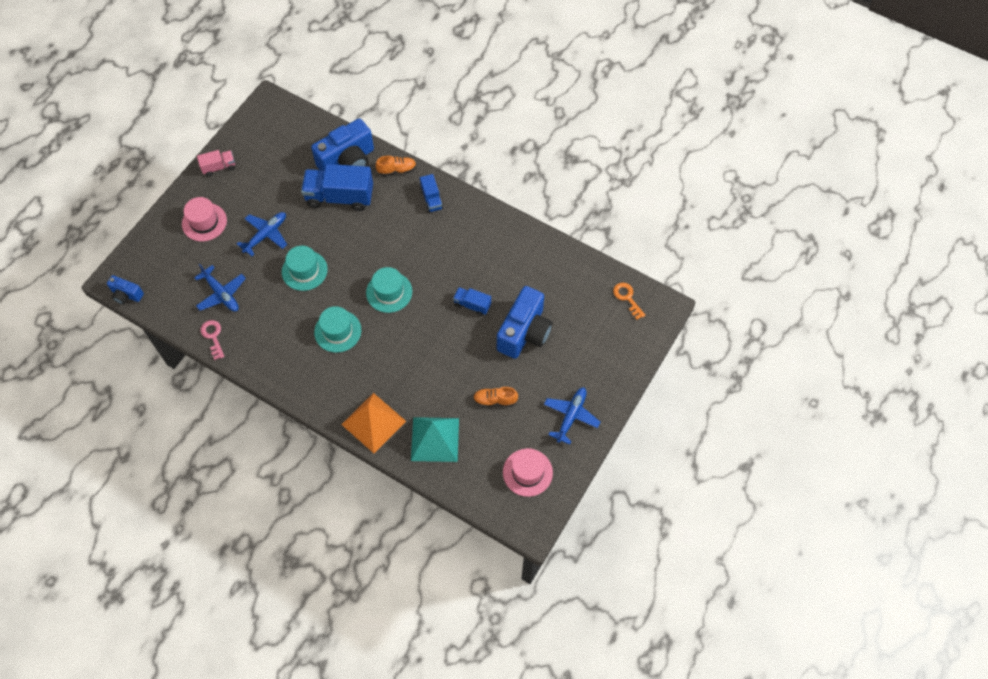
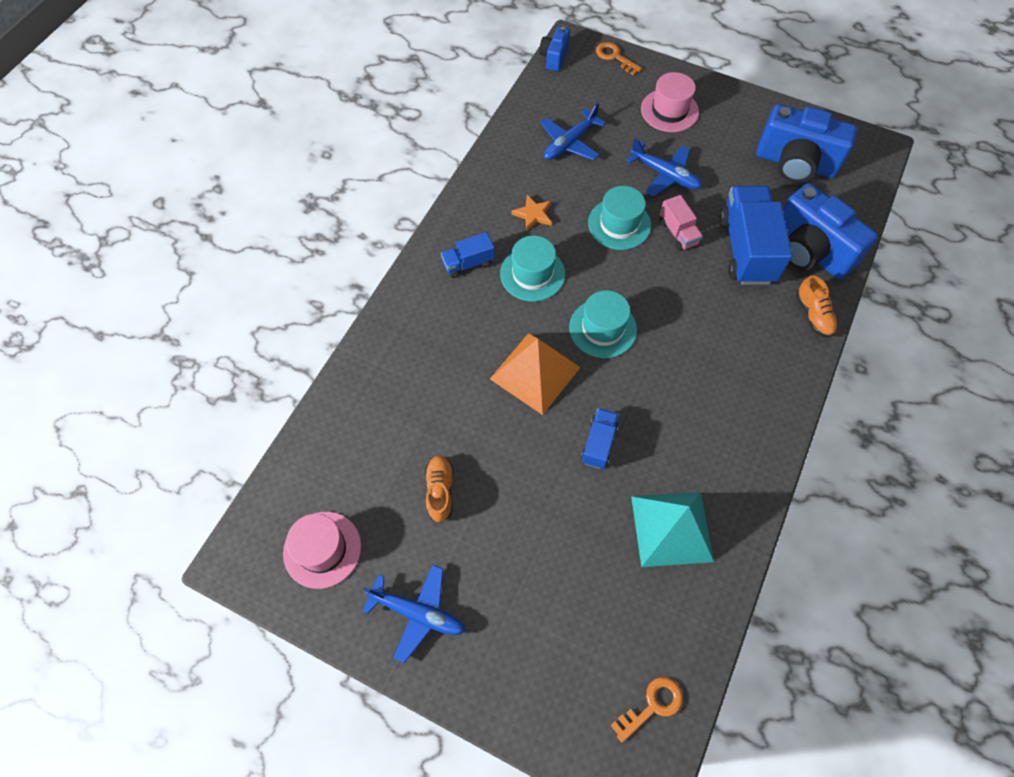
camera: 85 degrees right, 0 degrees up
(138, 251) = (614, 57): none -> orange key
(213, 336) = (509, 144): pink key -> none
(219, 167) = (755, 112): pink truck -> pink truck (678, 232)
(285, 326) = (533, 214): none -> orange star
(373, 422) = (399, 333): orange pyramid -> orange pyramid (535, 373)
(431, 199) = (774, 367): blue truck -> blue truck (468, 264)
(435, 439) = (375, 413): turquoise pyramid -> turquoise pyramid (672, 528)
(524, 332) = (561, 527): blue camera -> blue camera (795, 163)

